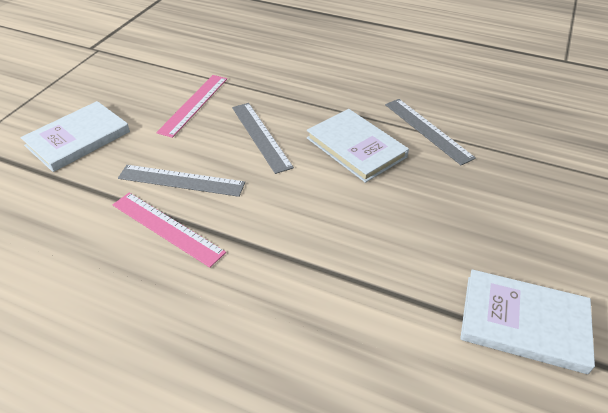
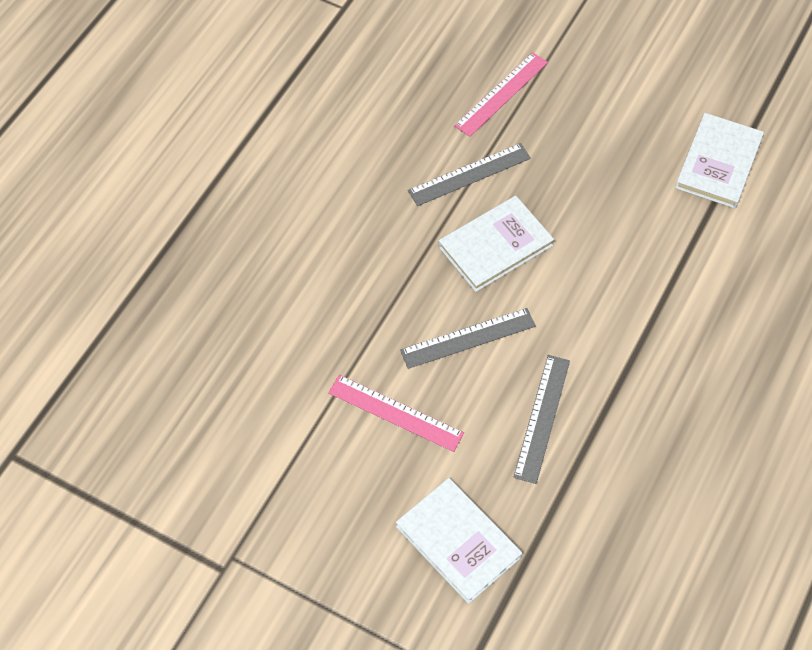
camera: 85 degrees left, 15 degrees up
(167, 228) = (613, 426): pink ruler -> pink ruler (501, 94)

